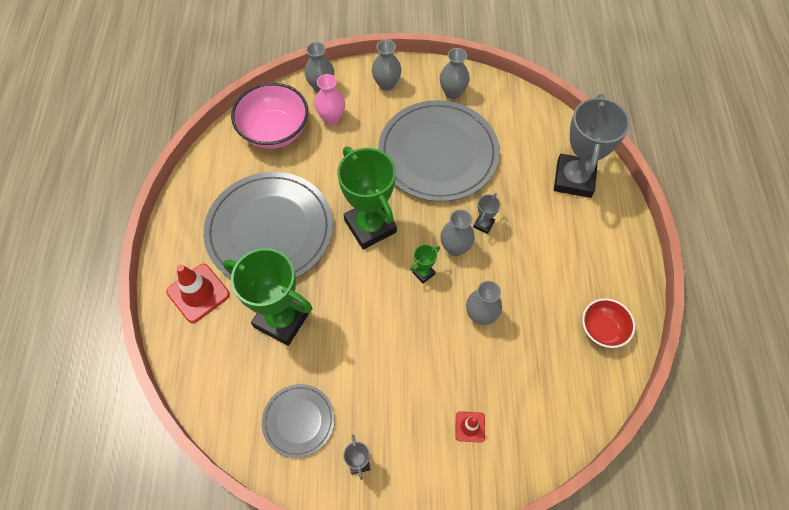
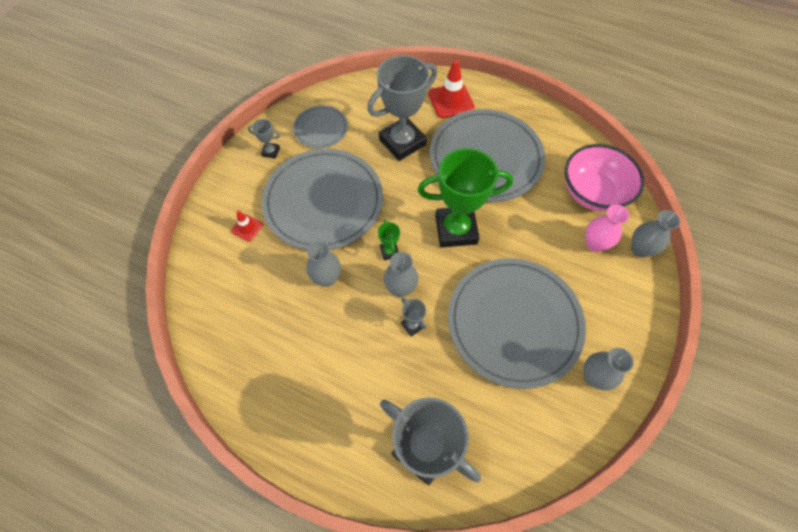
camera: 115 degrees right, 0 degrees up
(282, 319) = (402, 142): green trophy -> grey trophy
(386, 84) = (626, 312): grey vase -> none
(398, 363) = (323, 201): none -> grey plate
(602, 329) = (253, 375): red bowl -> none

